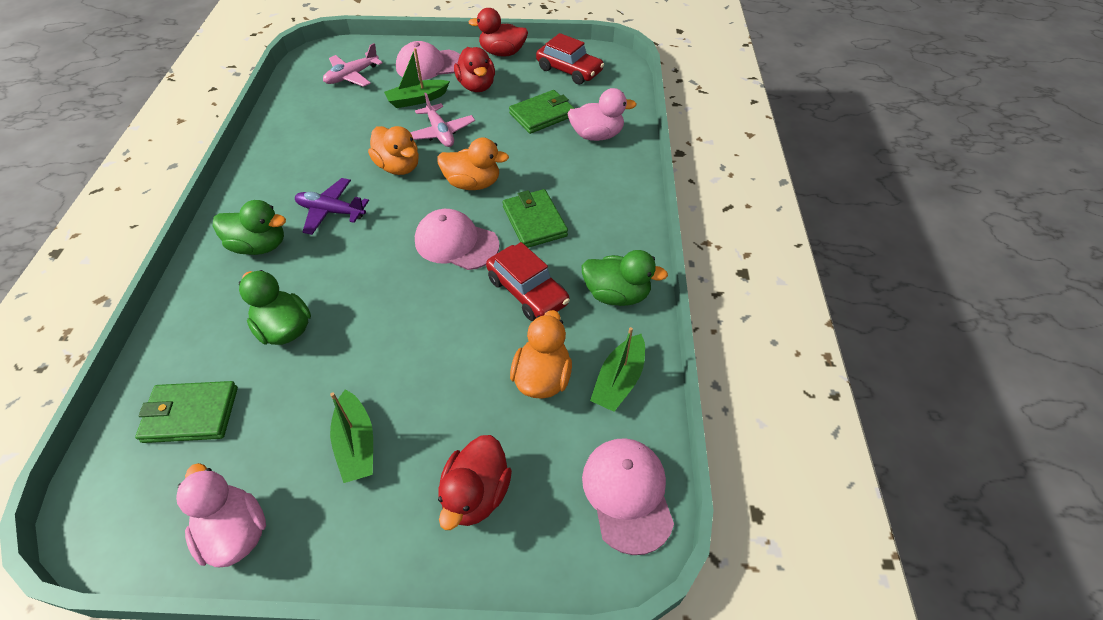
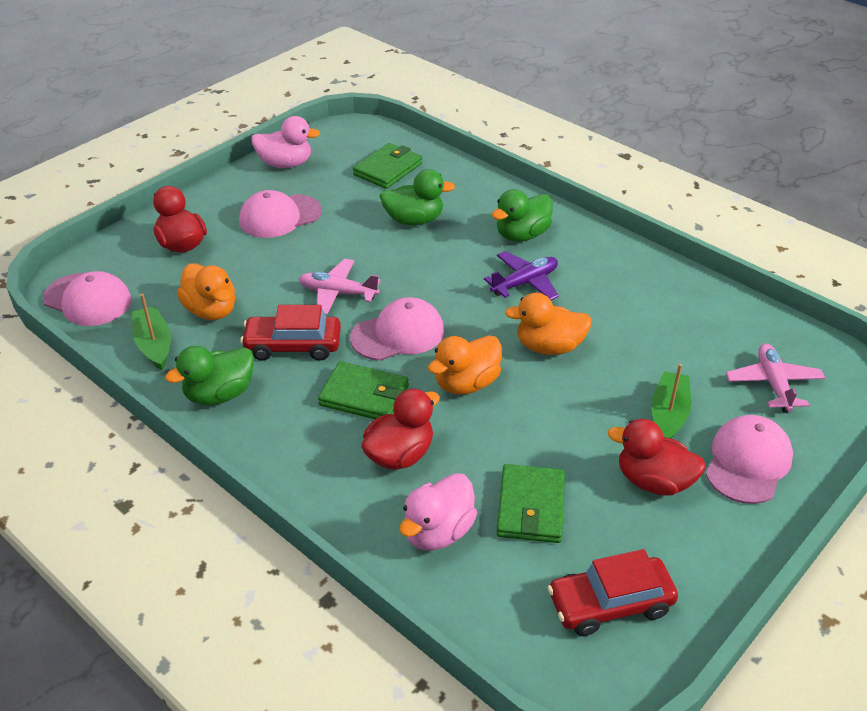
camera: 130 degrees right, 10 degrees down
(356, 444) = (280, 216): green boat -> pink cap
(440, 133) = (580, 401): pink plane -> pink plane (338, 293)
(502, 53) = (723, 556): red duck -> red duck (400, 455)

